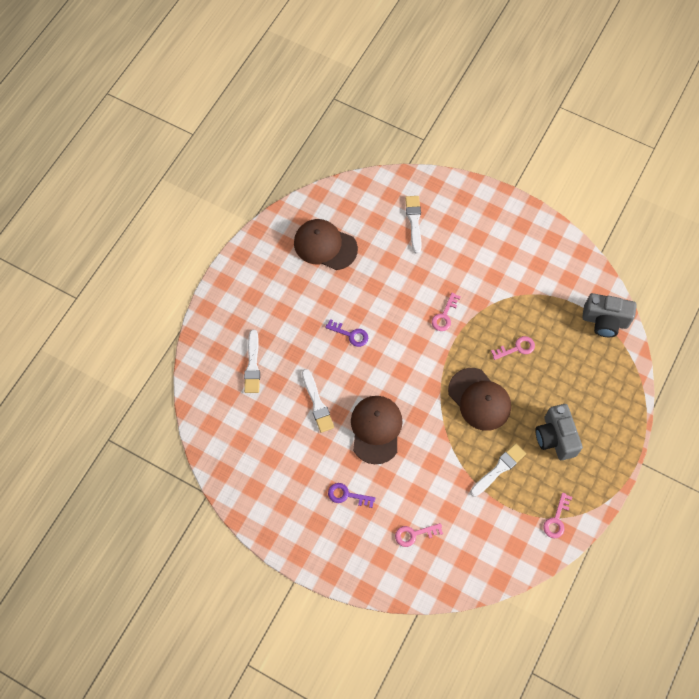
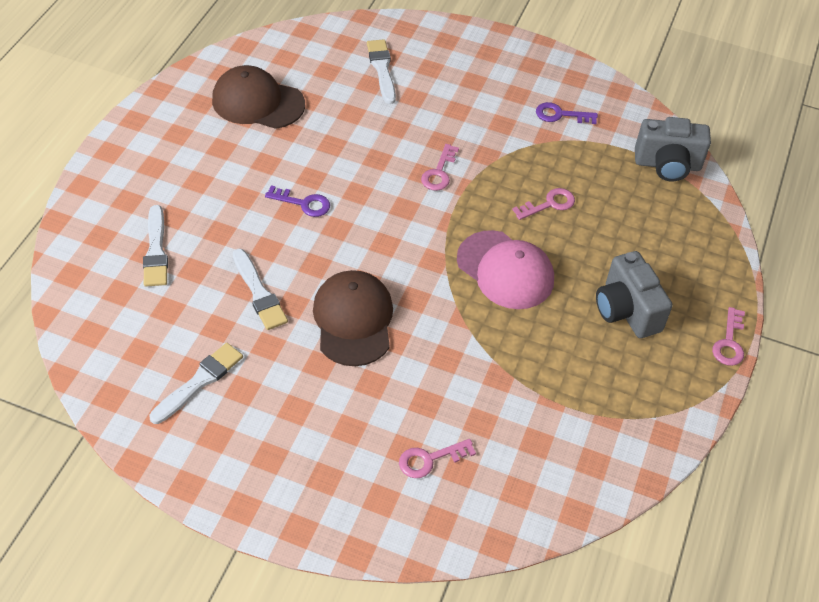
camera: 10 degrees left, 15 degrees down
(347, 495) = (316, 413): purple key -> purple key (560, 115)
(479, 399) = (505, 270): brown cap -> pink cap
(499, 469) = (549, 358): white brush -> white brush (199, 382)
(556, 519) = (650, 419): pink key -> pink key (729, 342)

